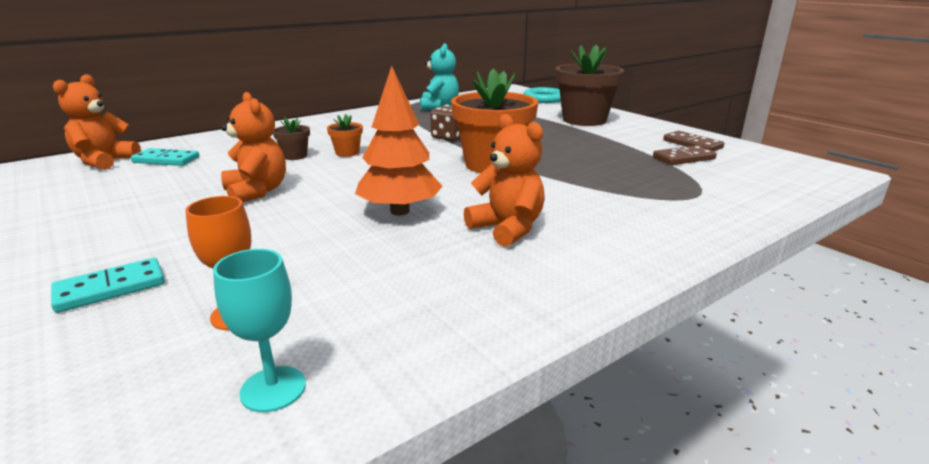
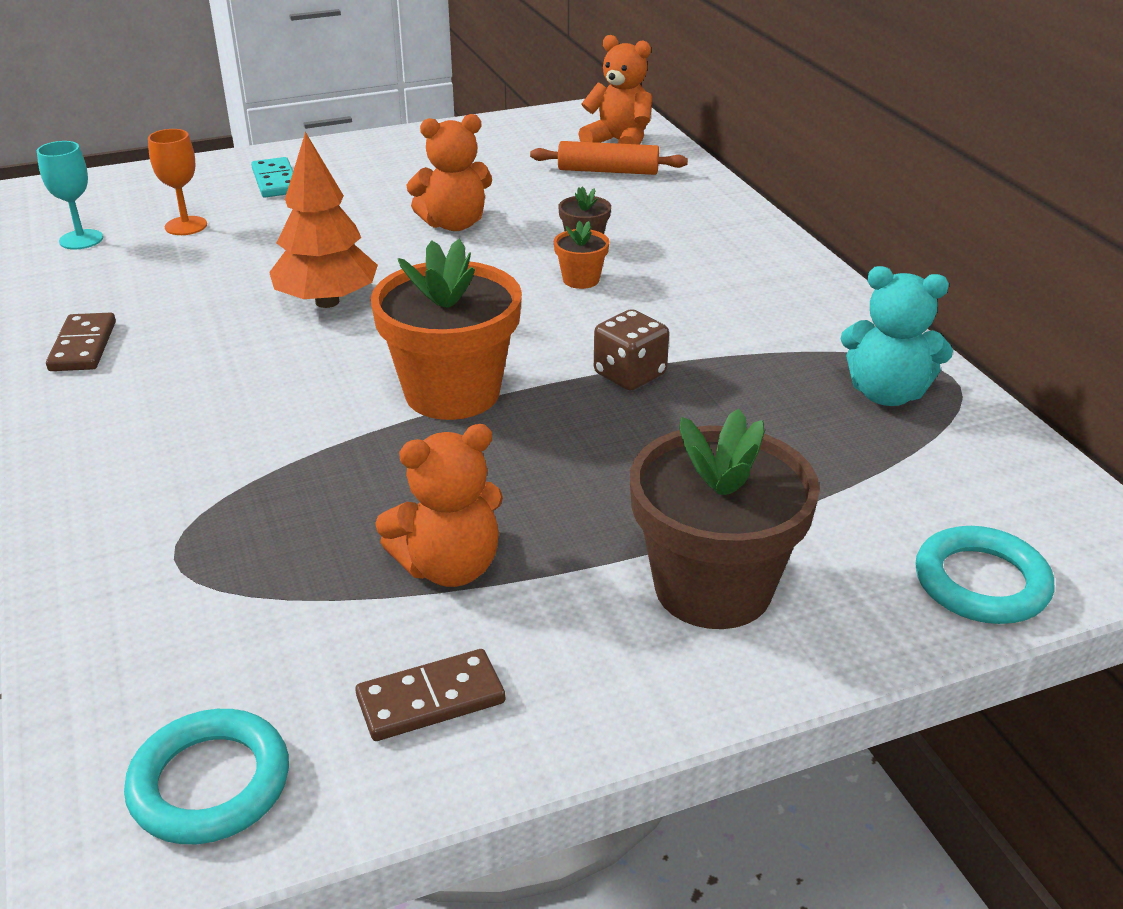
camera: 105 degrees right, 10 degrees up
(166, 160) = (608, 171): turquoise domino -> orange rolling pin
(507, 229) = (219, 362): orange teddy bear -> orange teddy bear (449, 567)
(683, 158) = (349, 634): brown domino -> brown domino (83, 346)
(782, 165) = (210, 783): none -> turquoise ring

